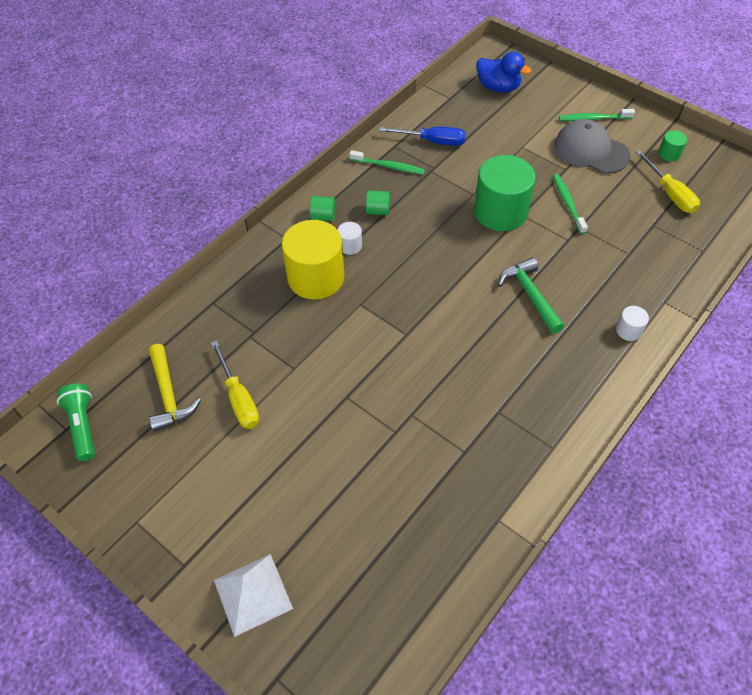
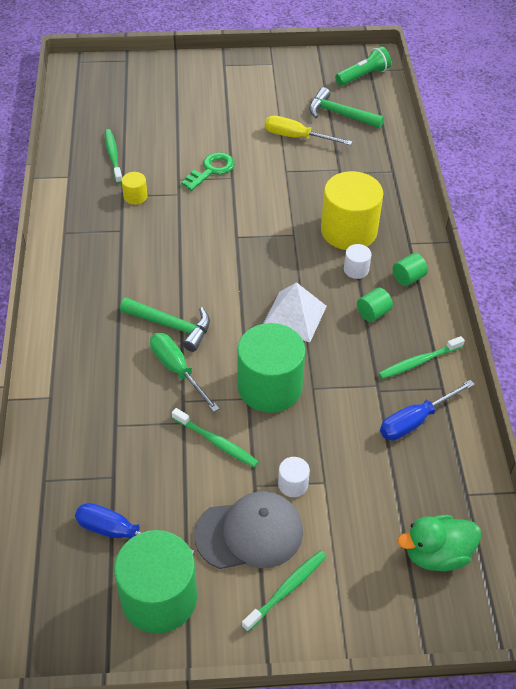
camera: 135 degrees right, 5 degrees down
(82, 426) = (363, 76): green flashlight -> green flashlight turned 60 degrees counterclockwise
(169, 395) = (340, 114): yellow hammer -> green hammer
(252, 594) = (174, 76): white pyramid -> white pyramid (294, 316)
(355, 419) = (211, 170): none -> green key
(430, 513) = (113, 156): none -> green toothbrush
(453, 441) = (135, 196): none -> yellow cylinder
(498, 87) = (436, 554): blue duck -> green duck
(554, 261) = (177, 370): none -> green screwdriver
(628, 330) = (65, 350): white cylinder -> white cylinder (293, 484)
(669, 154) = (159, 598): green cylinder -> green cylinder, size x2.32
(670, 193) = (121, 533): yellow screwdriver -> blue screwdriver

